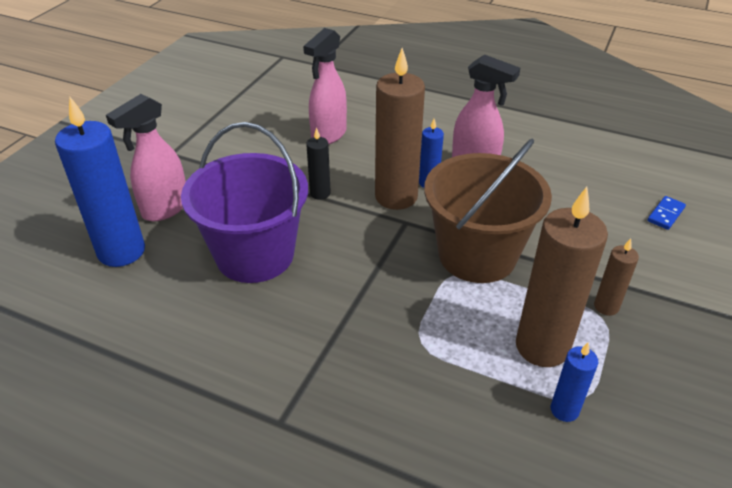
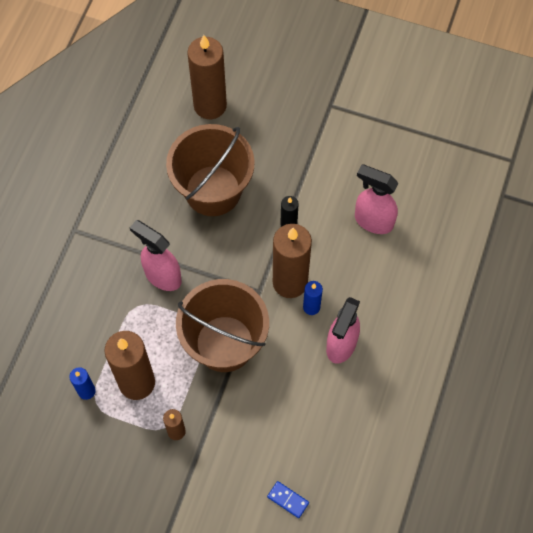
camera: 85 degrees right, 25 degrees up
(121, 251) = (210, 105): blue candle -> brown candle
(165, 209) = (258, 120): pink spray bottle -> pink spray bottle (162, 276)
(255, 255) = (213, 190): purple bucket -> brown bucket

